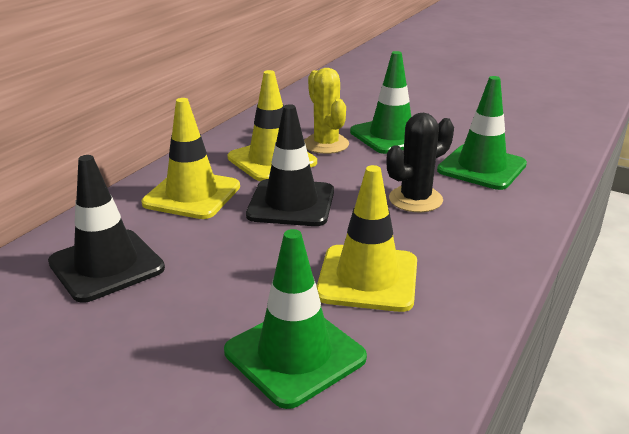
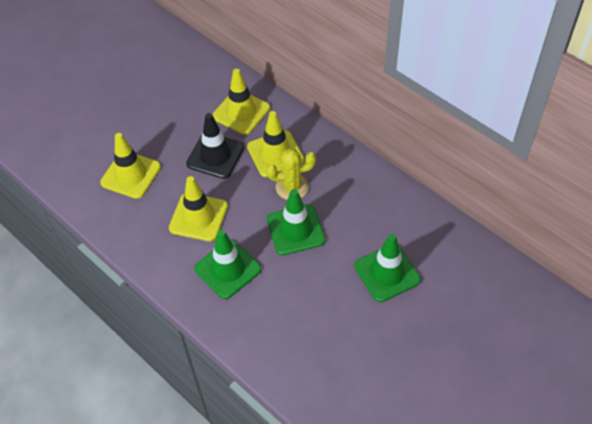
camera: 105 degrees right, 25 degrees up
(106, 265) = (182, 79): black traffic cone -> none
(295, 354) = (91, 139): green traffic cone -> green traffic cone (387, 273)
(415, 199) = (198, 217): black cactus -> yellow traffic cone

